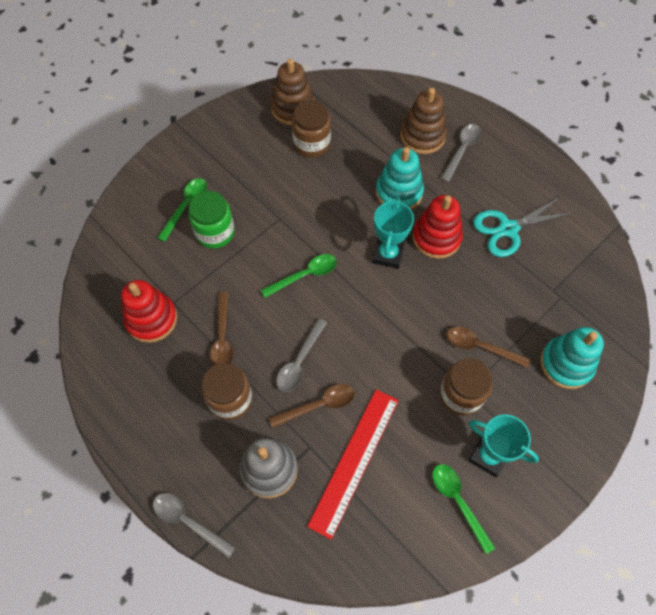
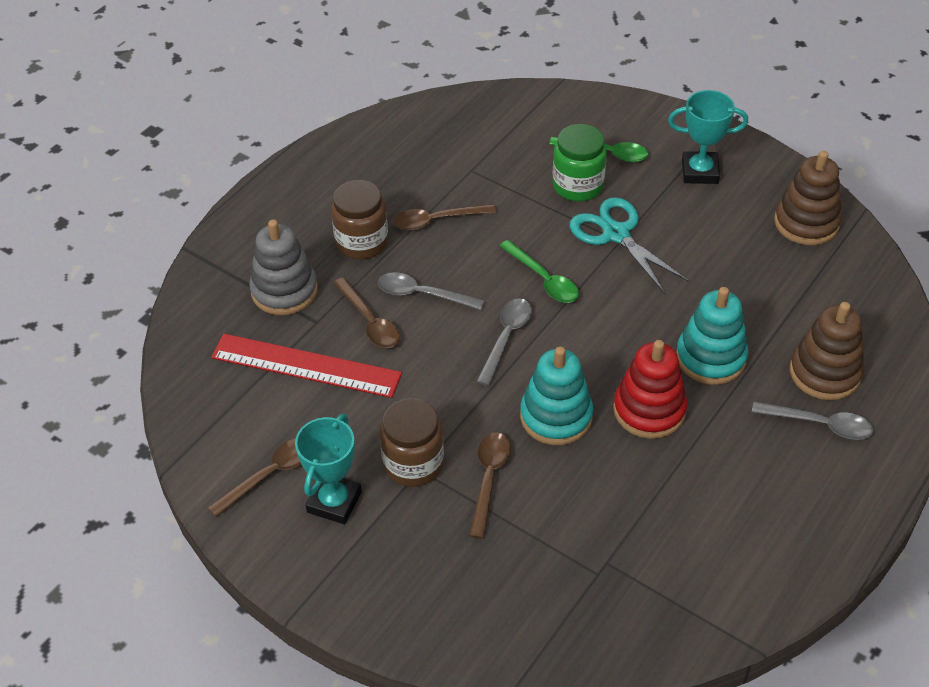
camera: 80 degrees right, 15 degrees down
(151, 319) = (445, 157): red stacking toy -> none
(188, 521) = (218, 236): grey spoon -> grey spoon (506, 338)
(312, 143) = (754, 252): brown jar -> none
(388, 254) = (603, 359): turquoise trophy -> turquoise trophy (700, 172)
(458, 502) = (270, 475): green spoon -> brown spoon
(508, 229) = (696, 496): turquoise scissors -> turquoise scissors (616, 234)
(566, 364) = (487, 586): turquoise stacking toy -> turquoise stacking toy (556, 416)

